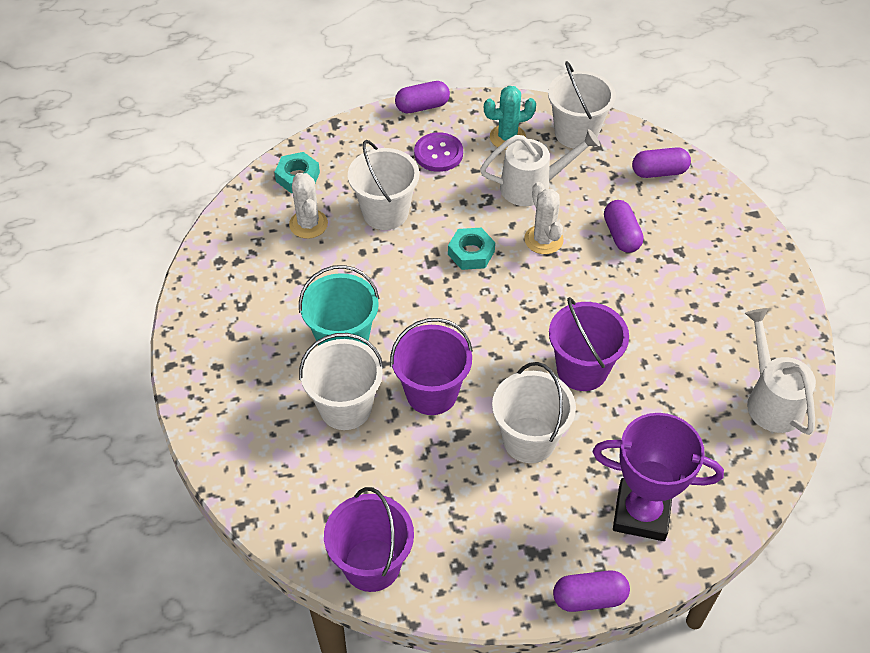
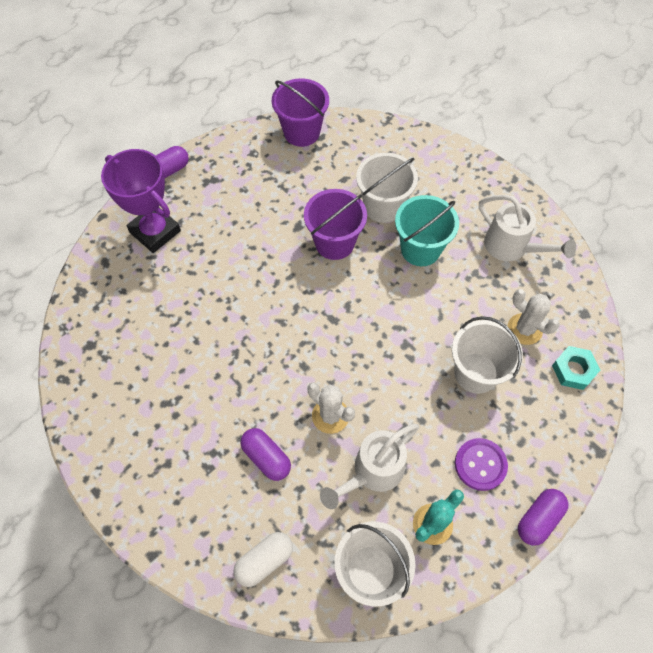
camera: 150 degrees right, 10 degrees up
(471, 253) = (381, 370): turquoise nut -> none
(529, 440) = (250, 243): white bucket -> none
(582, 369) = (239, 311): purple bucket -> none
(641, 513) = (155, 231): purple trophy -> purple trophy turned 60 degrees clockwise
(659, 172) = (264, 561): purple capsule -> white capsule
(771, 400) = (87, 356): white watering can -> white watering can (511, 247)

